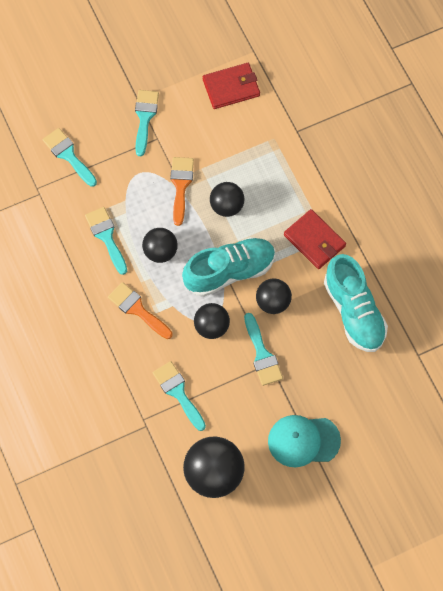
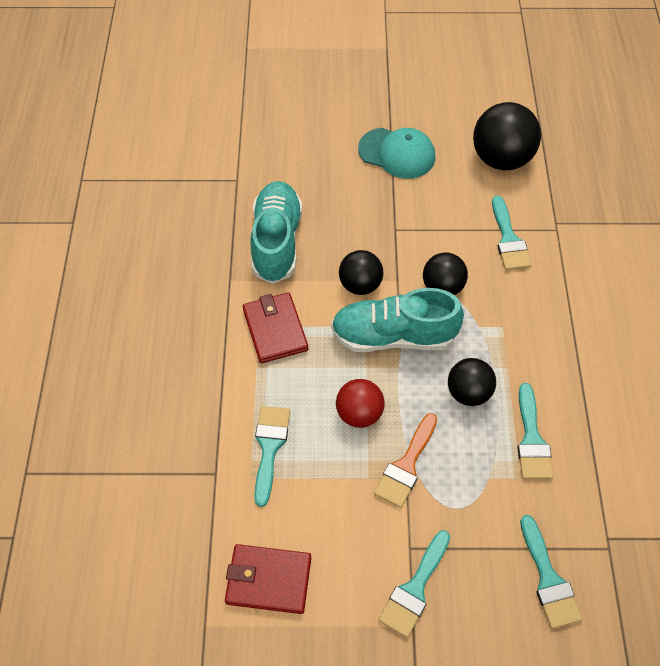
camera: 155 degrees left, 10 degrees down
(137, 309) = (523, 338): orange brush -> none
(226, 206) = (359, 413): black ball -> red ball
(262, 354) = (399, 240): turquoise brush -> turquoise brush (269, 447)

